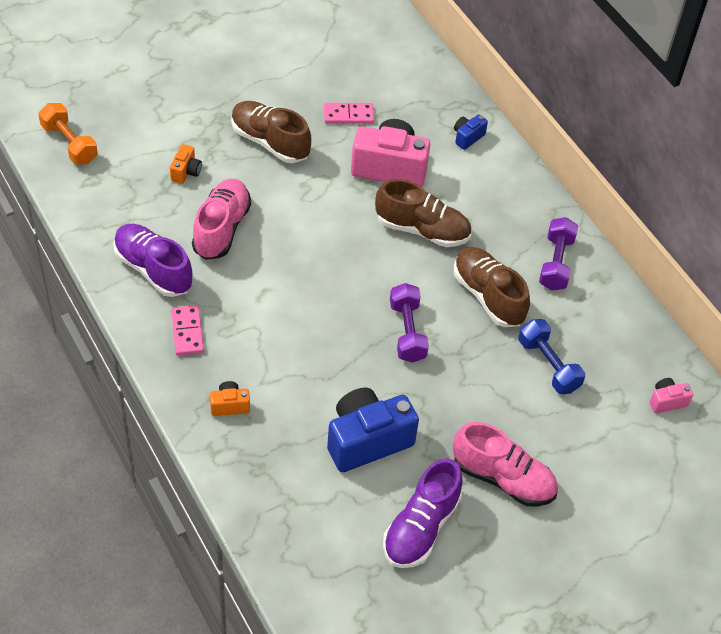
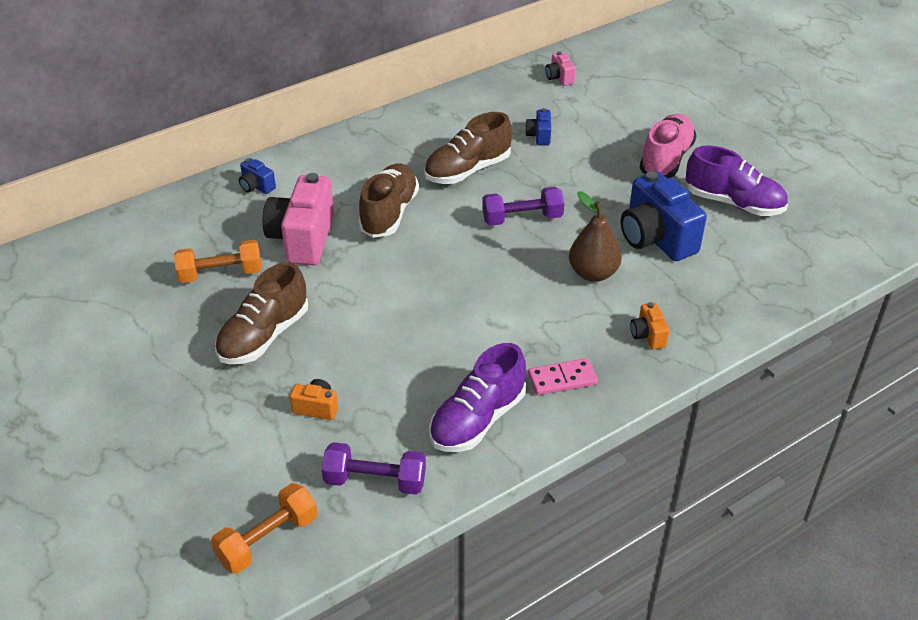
camera: 90 degrees left, 10 degrees down
(221, 228) = (405, 365): pink shoe -> none
(320, 377) = (593, 273): none -> brown pear
(348, 115) = (221, 274): pink domino -> orange dumbbell
(548, 365) = (539, 136): blue dumbbell -> blue camera
(556, 263) = (420, 131): purple dumbbell -> purple dumbbell (375, 481)

